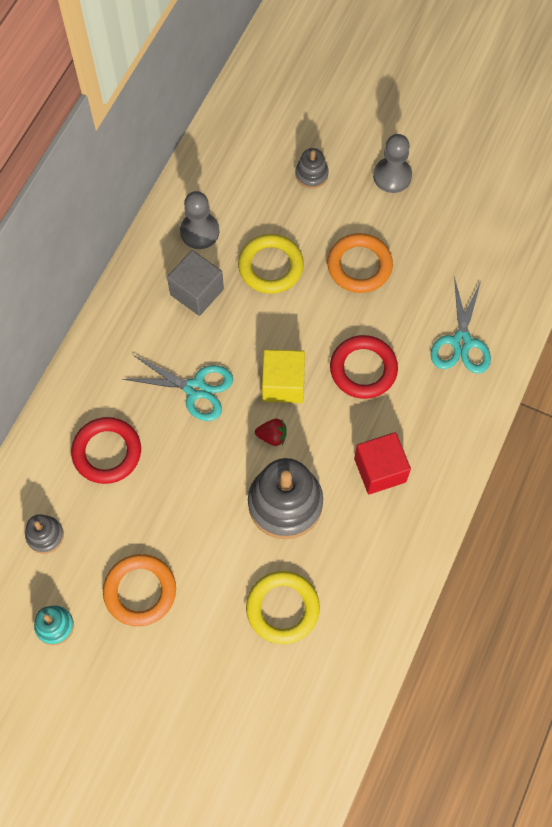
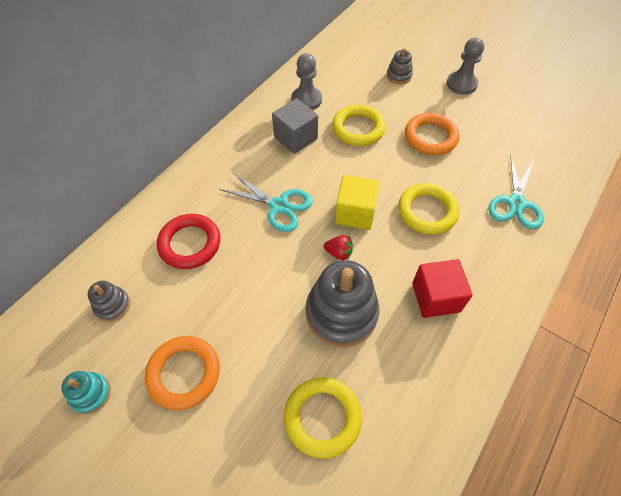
camera: 10 degrees right, 10 degrees down
(363, 369) = (427, 211): red ring -> yellow ring

